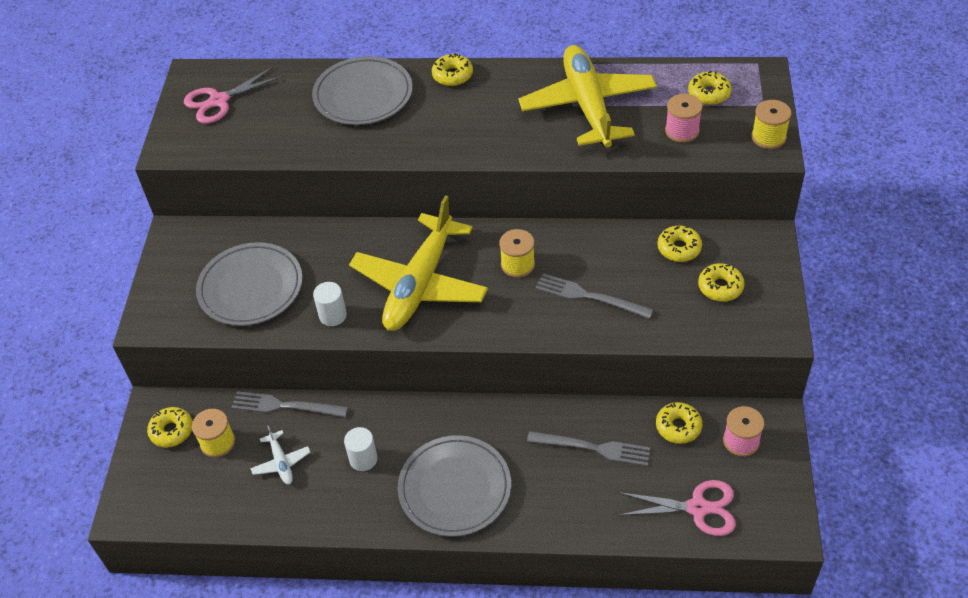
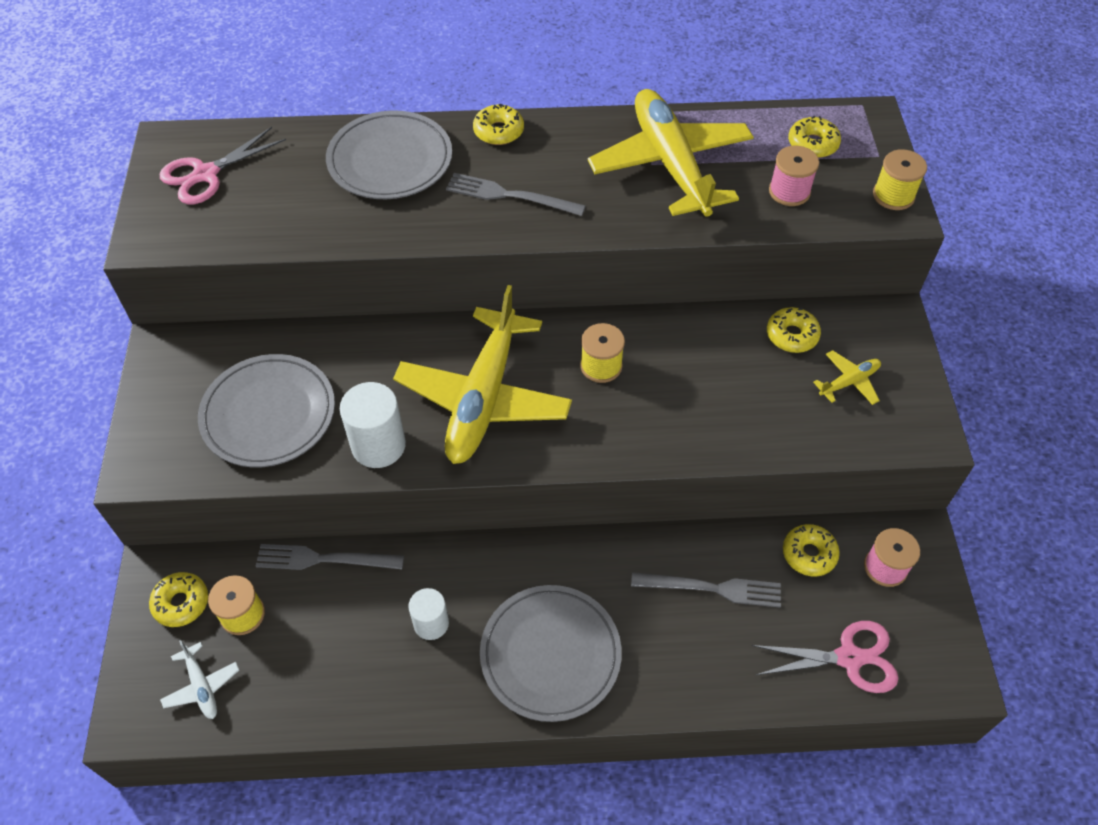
camera: 10 degrees left, 5 degrees up
(281, 462) = (327, 636): white plane -> white plane (202, 686)
(333, 315) = (378, 445): white cylinder -> white cylinder, size x1.55
(589, 296) = (695, 402): grey fork -> grey fork (510, 196)
(720, 287) = (849, 382): yellow donut -> yellow plane

